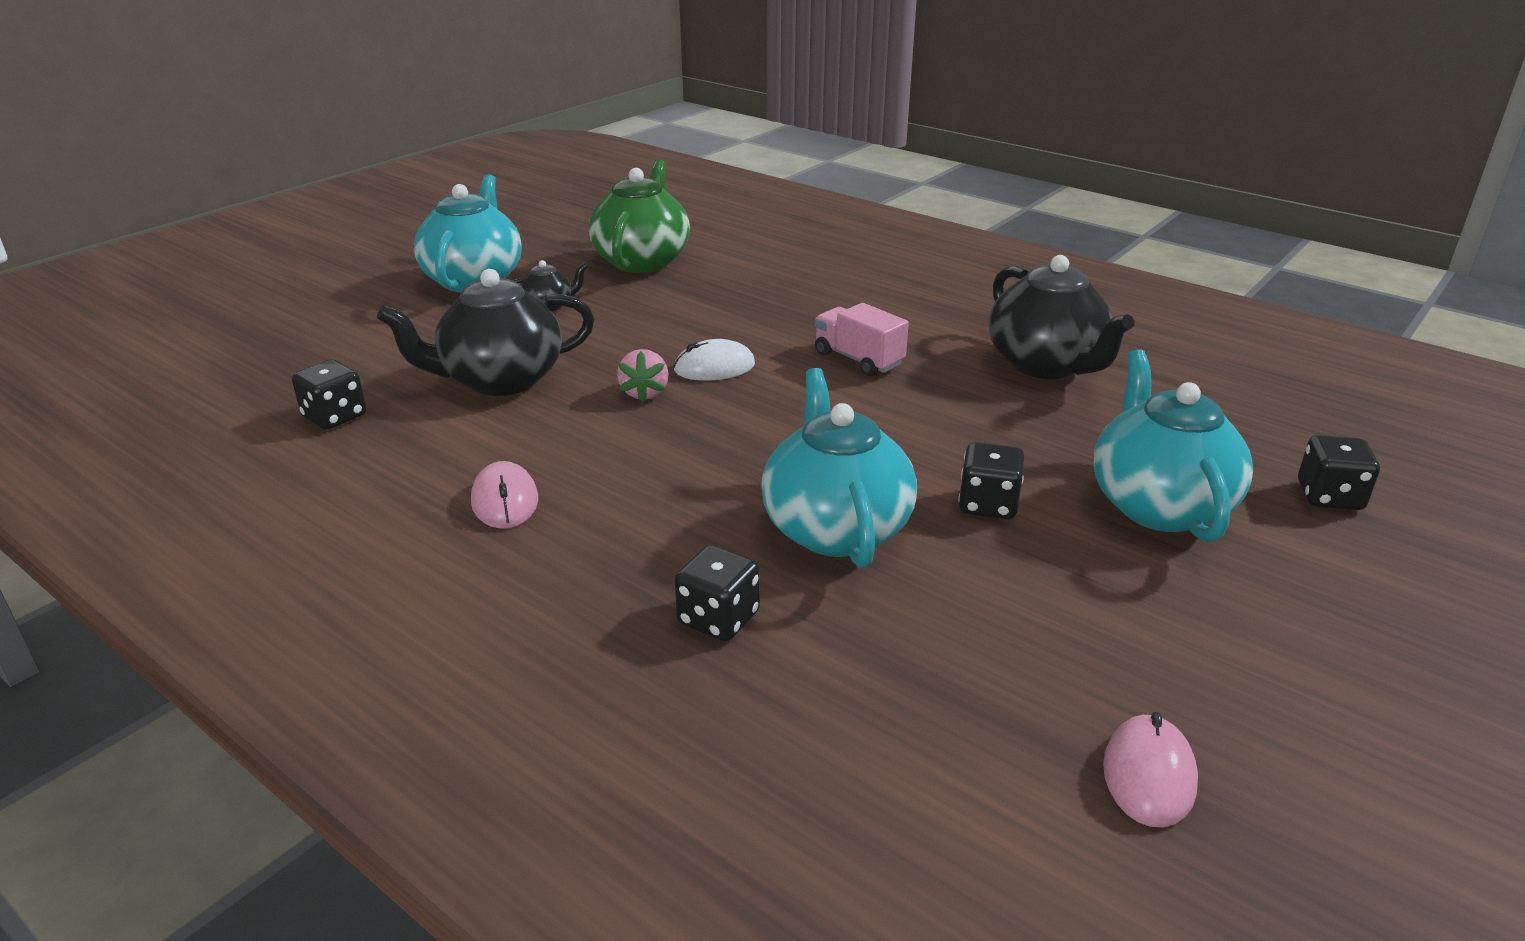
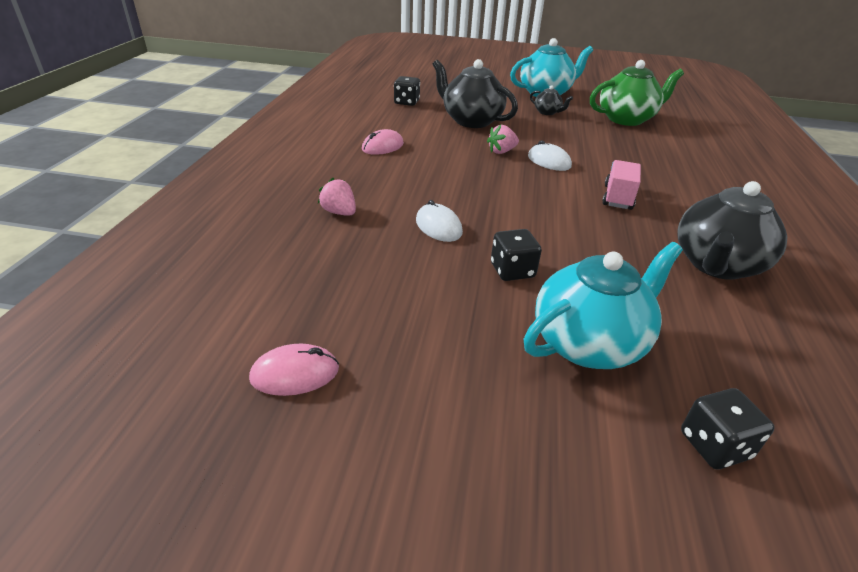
camera: 60 degrees right, 5 degrees up
(718, 618) = (339, 212): black dice -> pink strawberry
(835, 528) = (438, 226): turquoise teapot -> white mouse

